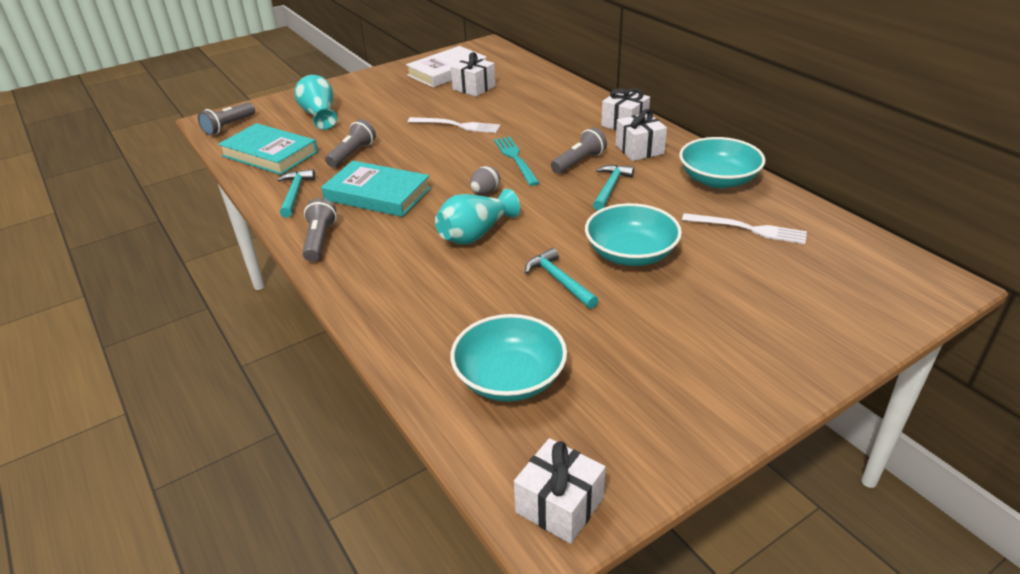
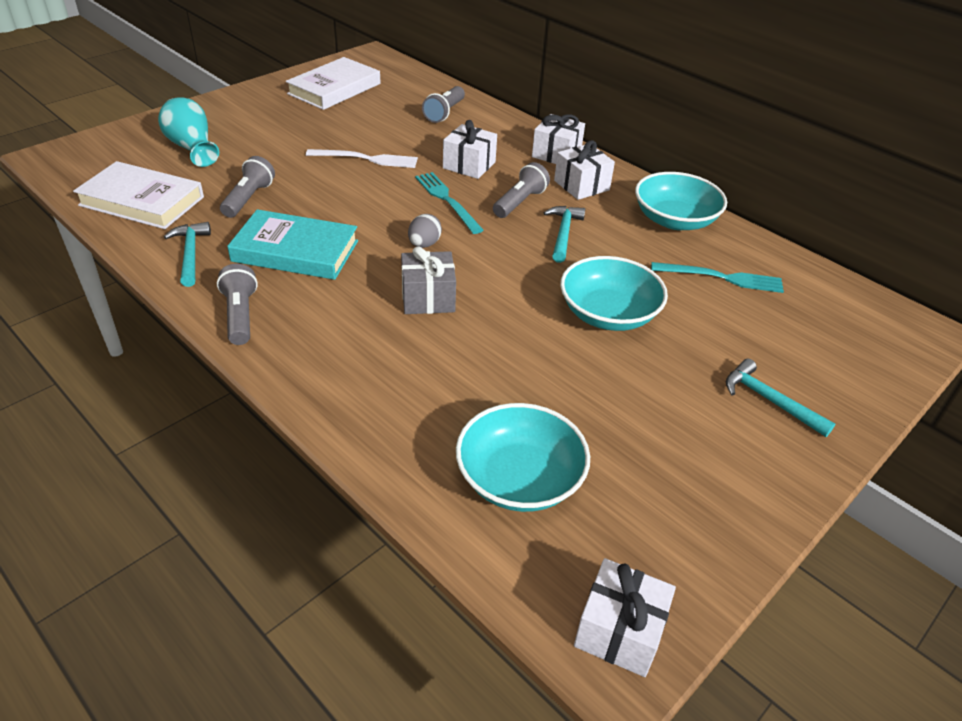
camera: 15 degrees left, 5 degrees up
(229, 126) = (76, 164): grey flashlight -> grey flashlight (445, 113)
(270, 154) = (142, 201): turquoise book -> white book
(474, 88) = (372, 110): white gift -> white gift (469, 165)
(475, 234) = (428, 298): turquoise vase -> grey gift
(559, 280) = (540, 351): turquoise hammer -> turquoise hammer (769, 400)
(747, 229) = (721, 278): white fork -> turquoise fork

